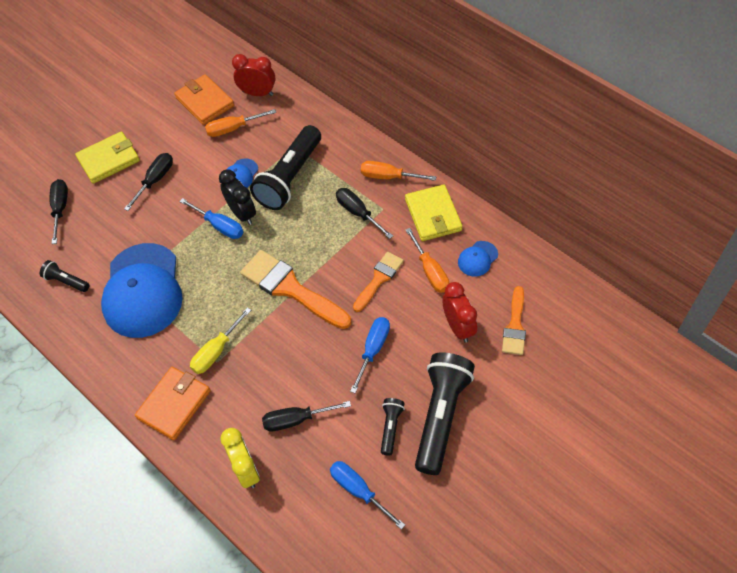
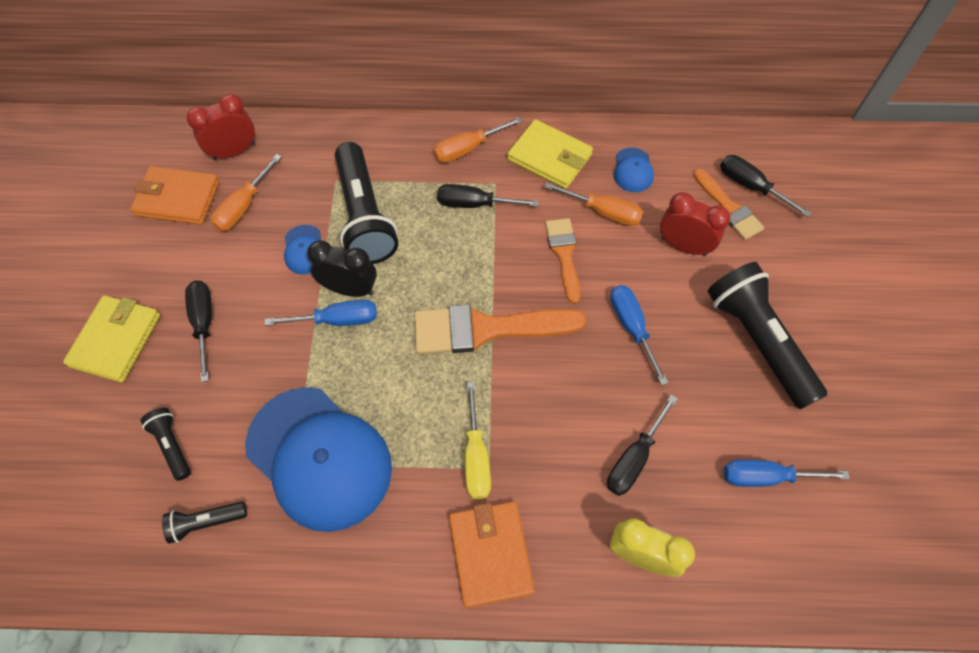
camera: 45 degrees left, 5 degrees up
(60, 209) = (107, 442): black screwdriver -> black screwdriver (751, 187)
(391, 427) = (727, 389): black flashlight -> black flashlight (172, 445)

